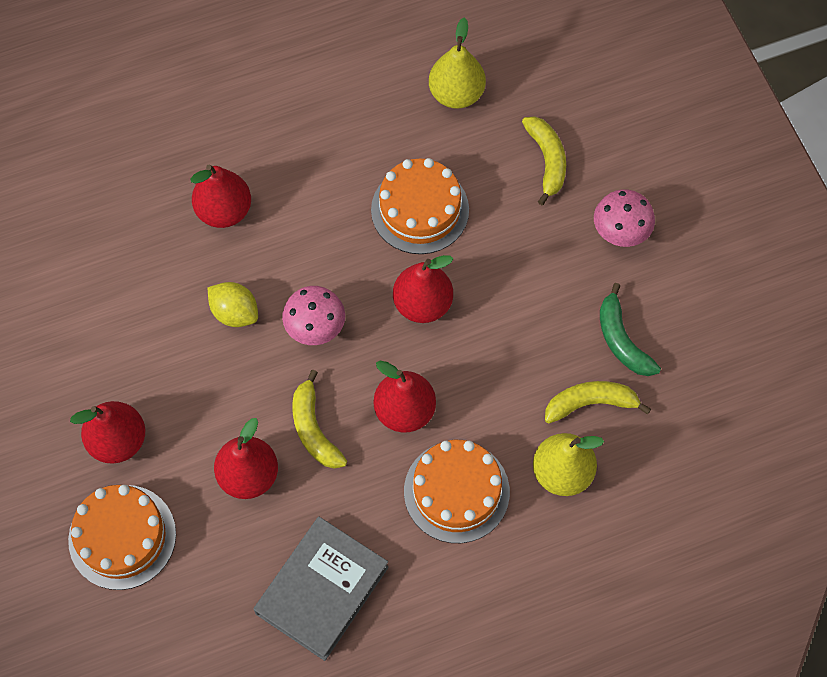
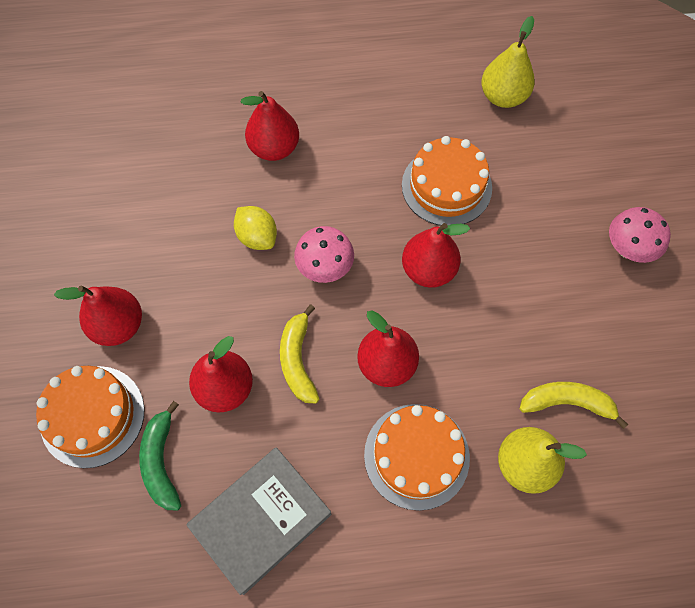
camera: 15 degrees right, 0 degrees up
(547, 161) = (572, 170): yellow banana -> none
(621, 340) = (610, 349): green banana -> green banana (161, 461)

